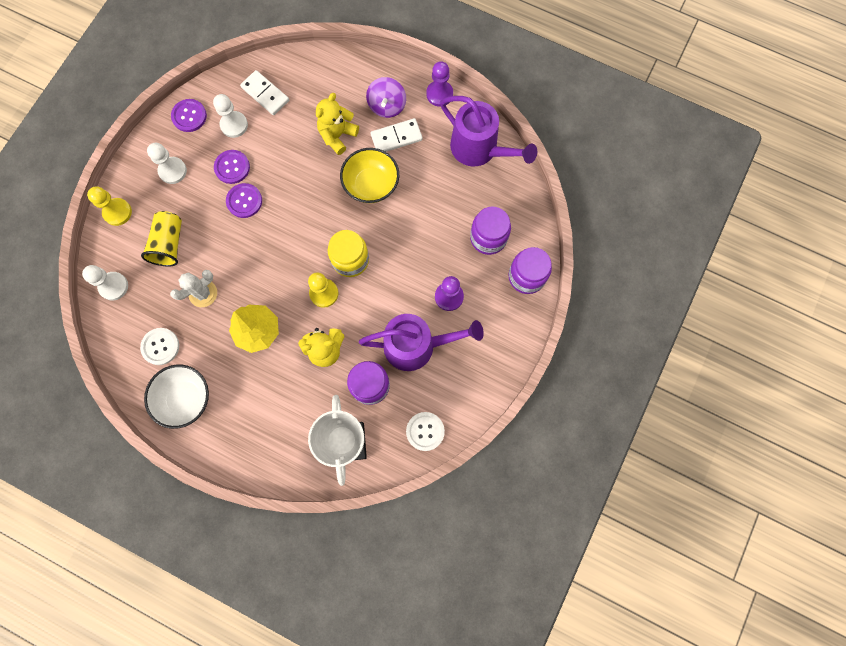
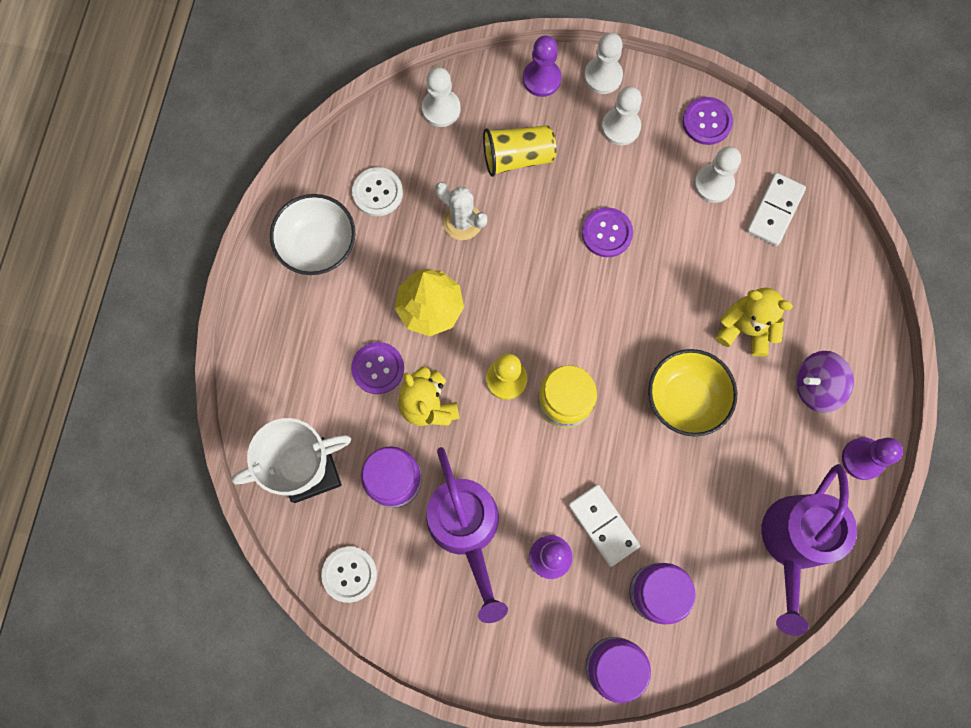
camera: 75 degrees right, 0 degrees up
(117, 212) = (541, 79): yellow pawn -> purple pawn
(131, 172) = (603, 76): none -> white pawn
(232, 167) = (650, 201): purple button -> purple button (378, 368)
(396, 137) = (771, 414): white domino -> white domino (603, 525)

